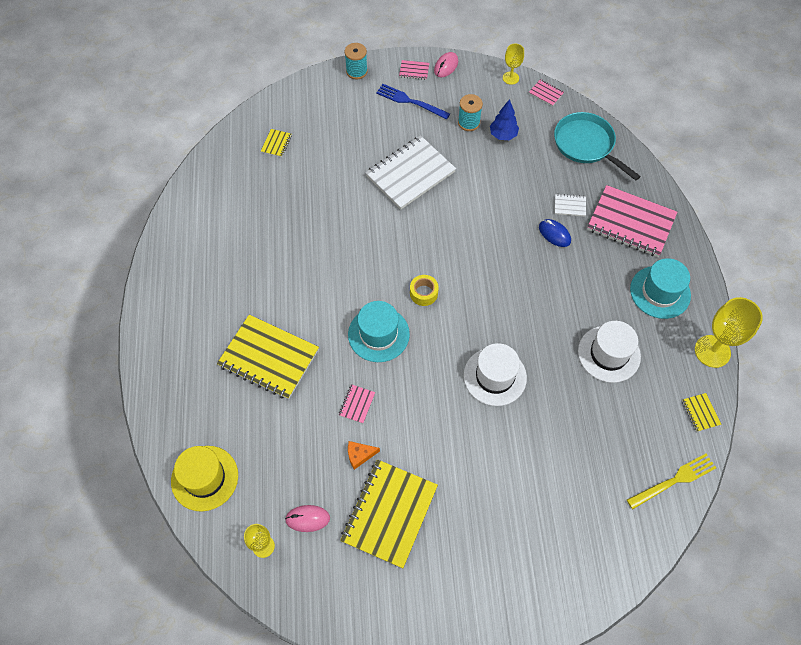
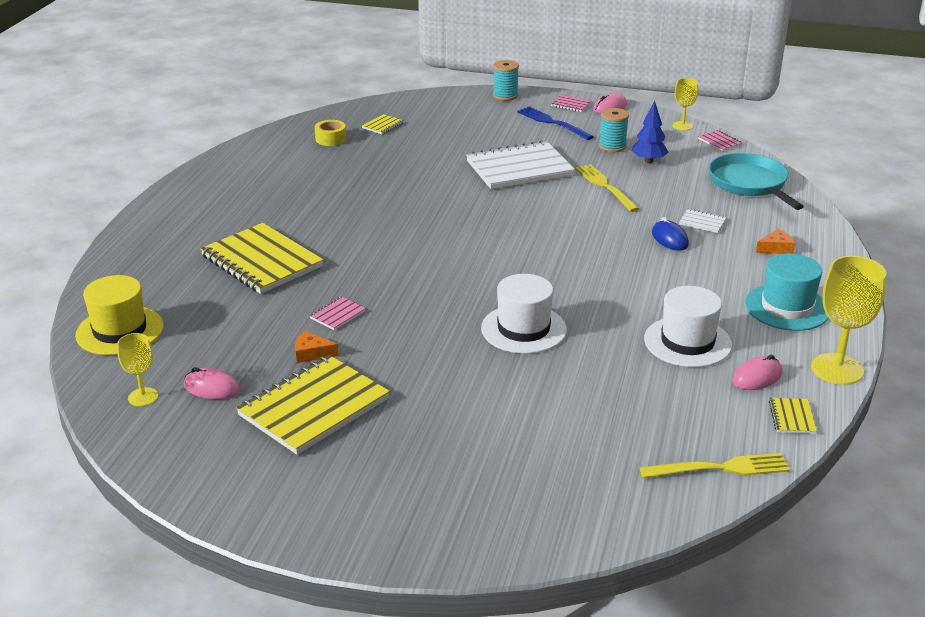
camera: 20 degrees right, 30 degrees down
(378, 334) = (401, 270): turquoise hat -> none
(423, 293) = (477, 251): yellow tape -> yellow tape (330, 139)
(483, 179) = (605, 186): none -> yellow fork
(630, 223) = (776, 248): pink notebook -> orange cheese
(666, 378) = (757, 377): none -> pink mouse

